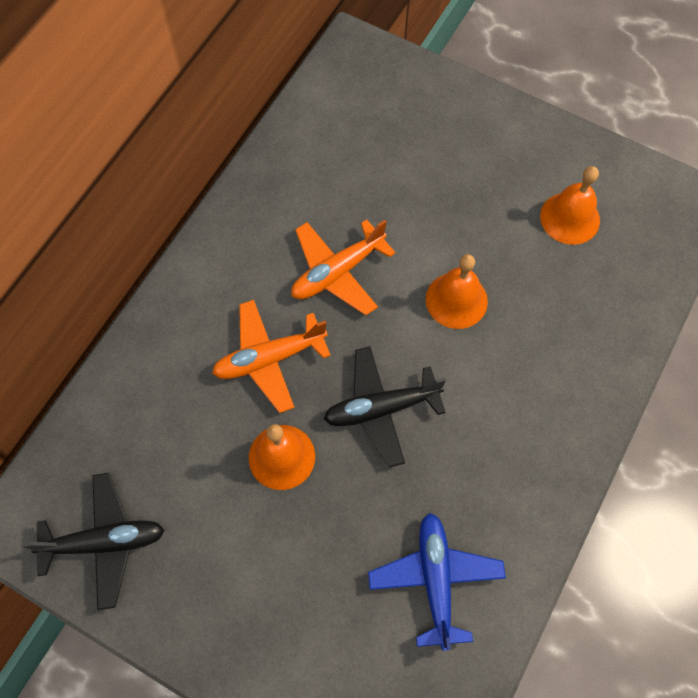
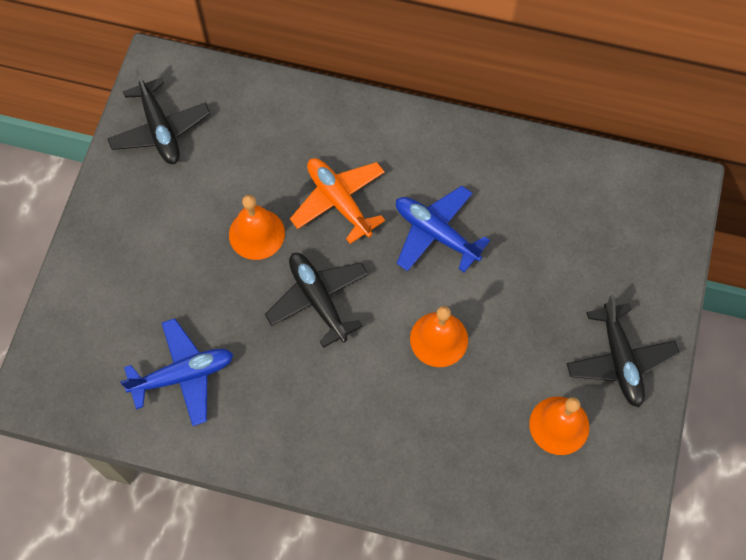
camera: 75 degrees right, 0 degrees up
(338, 272) = (436, 233): orange plane -> blue plane
(515, 149) = (619, 360): none -> black plane

